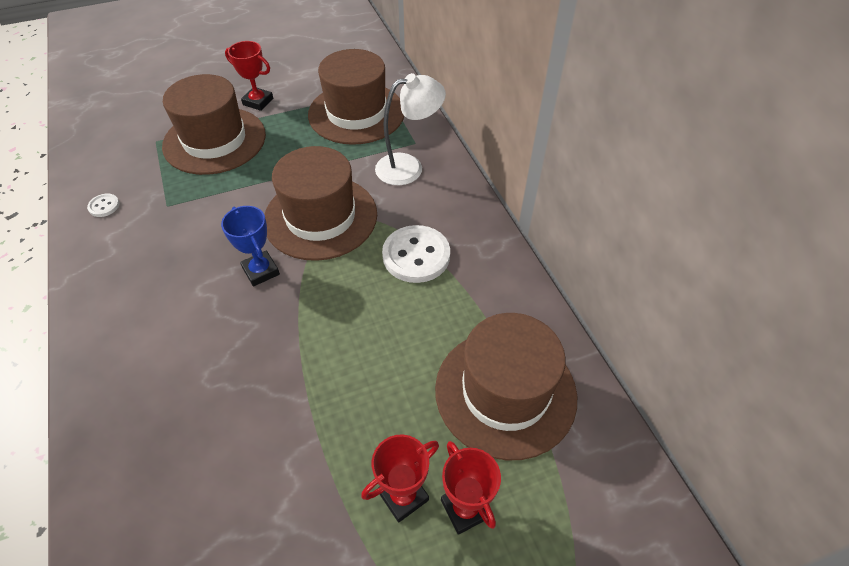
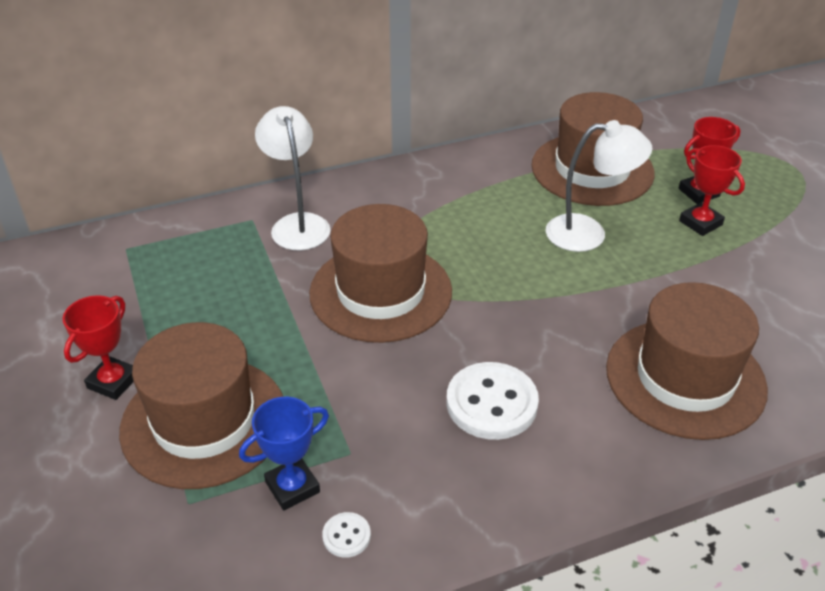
camera: 90 degrees left, 10 degrees down
(261, 271) = (470, 335): blue trophy -> blue trophy (292, 487)
(356, 113) = (176, 272): brown hat -> brown hat (685, 378)
(388, 373) = (588, 233): none -> white lamp
(416, 256) = (441, 217): white button -> white button (491, 403)

